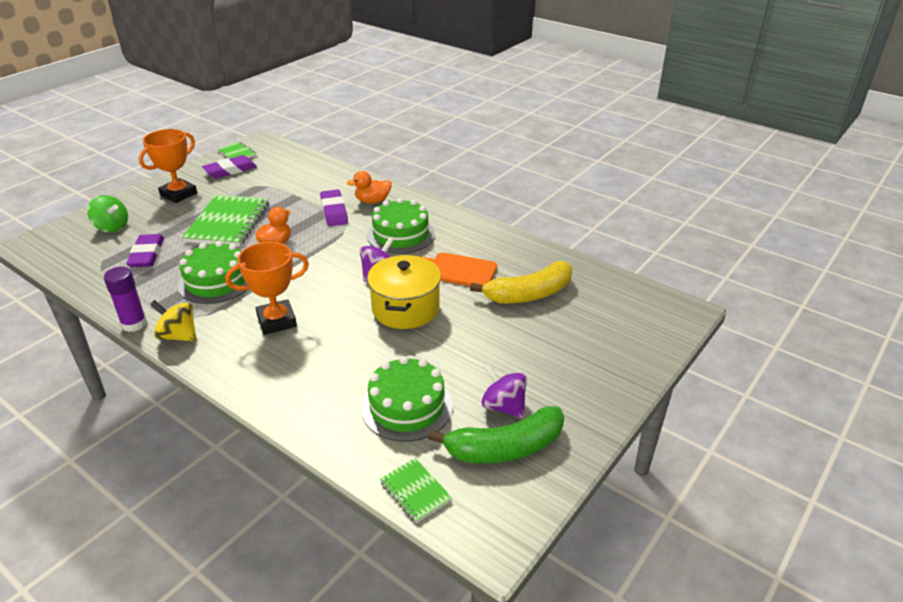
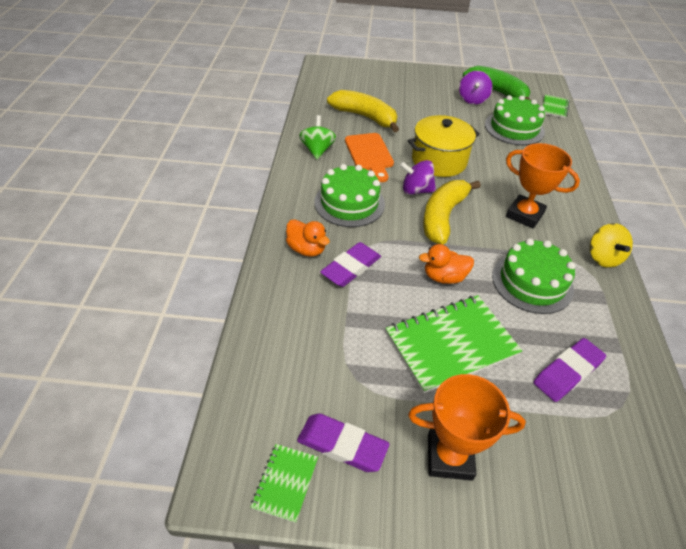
camera: 125 degrees left, 10 degrees up
(112, 227) = (576, 465): green spinning top -> green spinning top (317, 150)
(134, 324) = (631, 296): purple glue stick -> none
(331, 273) = (443, 217): none -> yellow banana

